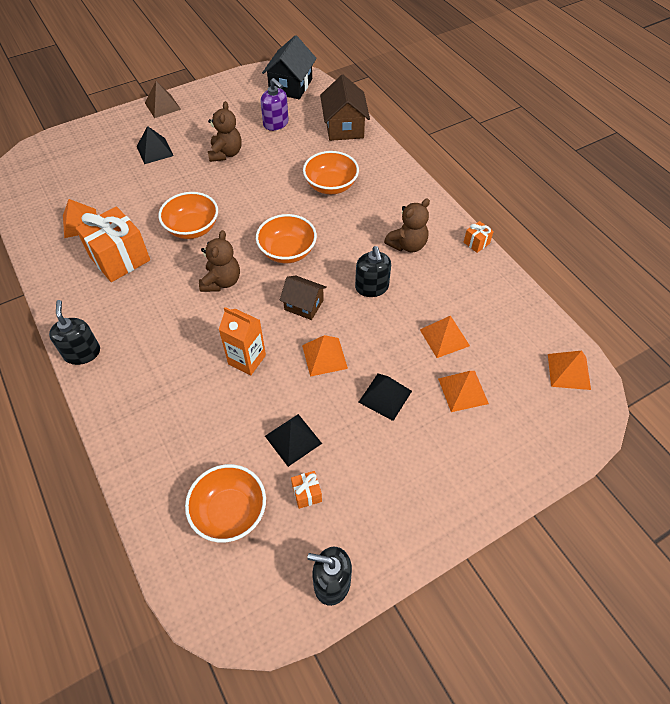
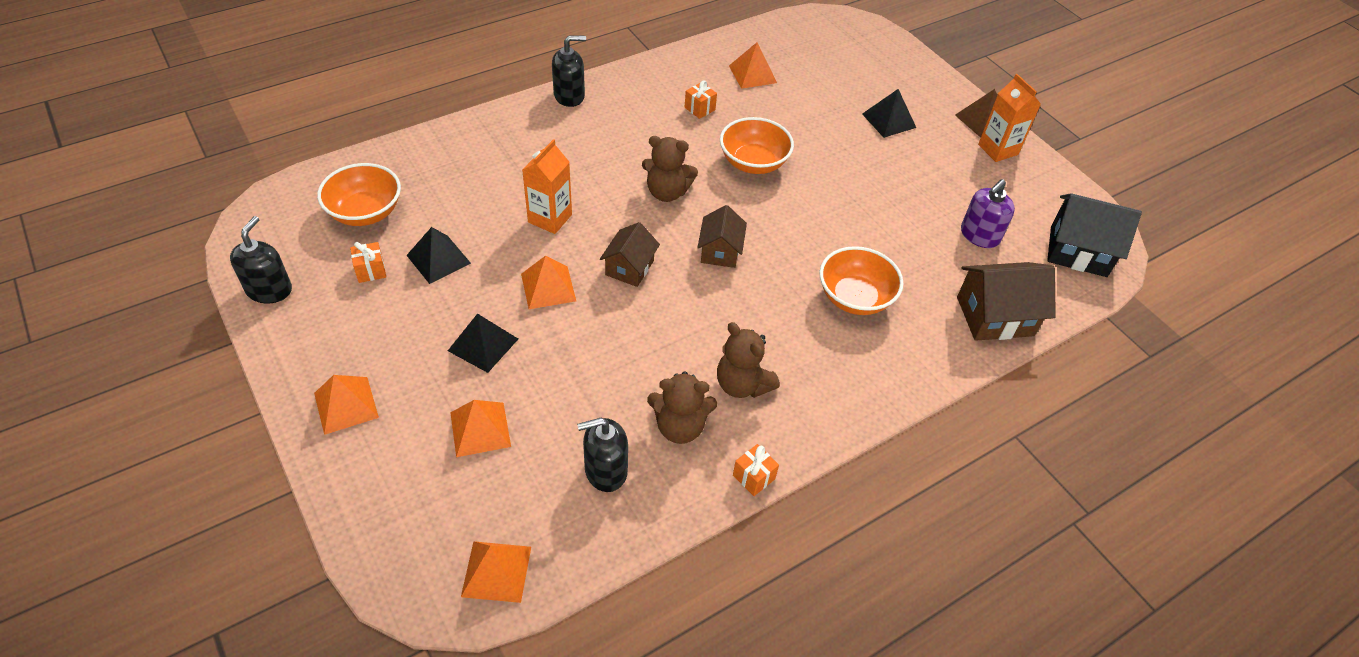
camera: 85 degrees right, 5 degrees down
(120, 259) = (699, 109): orange gift -> orange gift, size x0.43
(194, 103) = (998, 149): none -> orange carton
(226, 153) = (899, 186): brown teddy bear -> brown teddy bear (680, 426)
(287, 251) = (720, 251): orange bowl -> brown house
(372, 287) = (659, 338): black soap dispenser -> black soap dispenser (605, 470)
(444, 337) = (569, 416): orange pyramid -> orange pyramid (346, 405)

